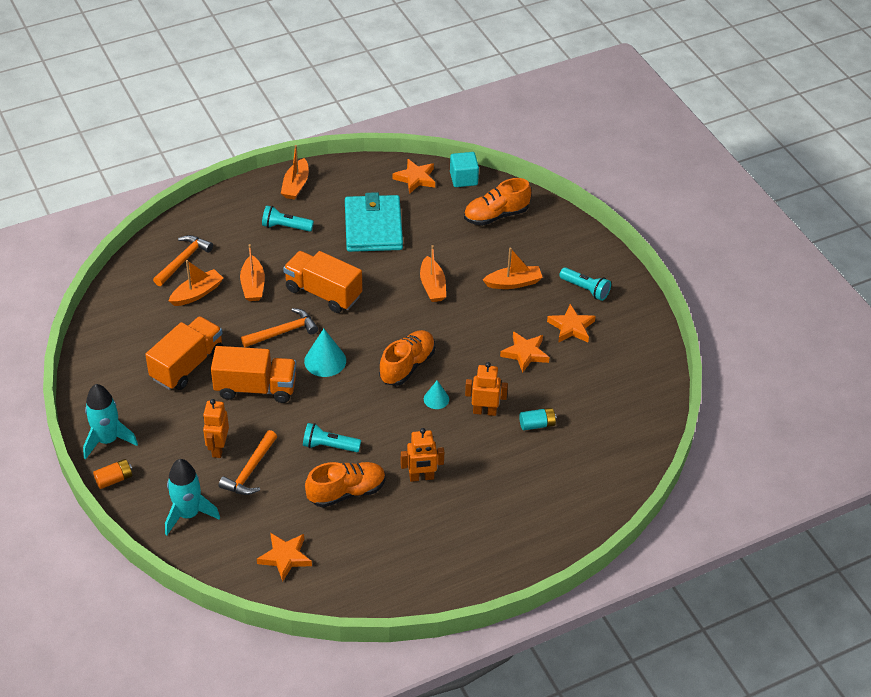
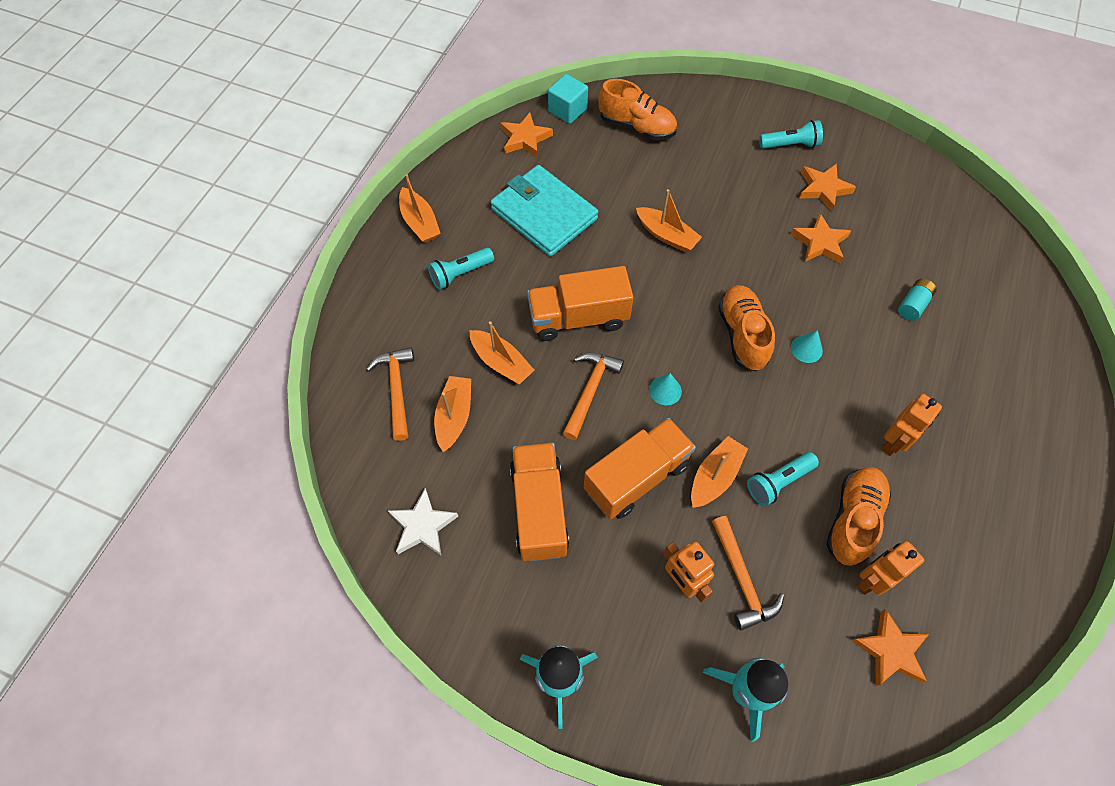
camera: 40 degrees left, 15 degrees up
(114, 479) = (621, 724): orange battery -> none
(123, 330) = (423, 526): none -> white star
(325, 361) = (665, 390): turquoise cone -> turquoise cone, size x0.60
(484, 411) = (858, 327): orange robot -> orange robot (871, 580)
(496, 215) = (637, 127): orange shoe -> orange shoe turned 90 degrees counterclockwise
(513, 283) = (728, 181): orange boat -> orange boat (714, 477)

